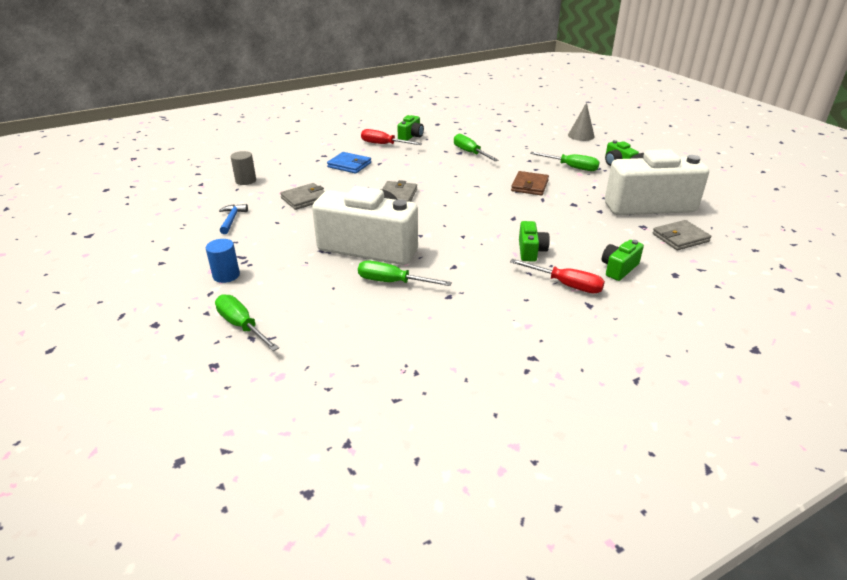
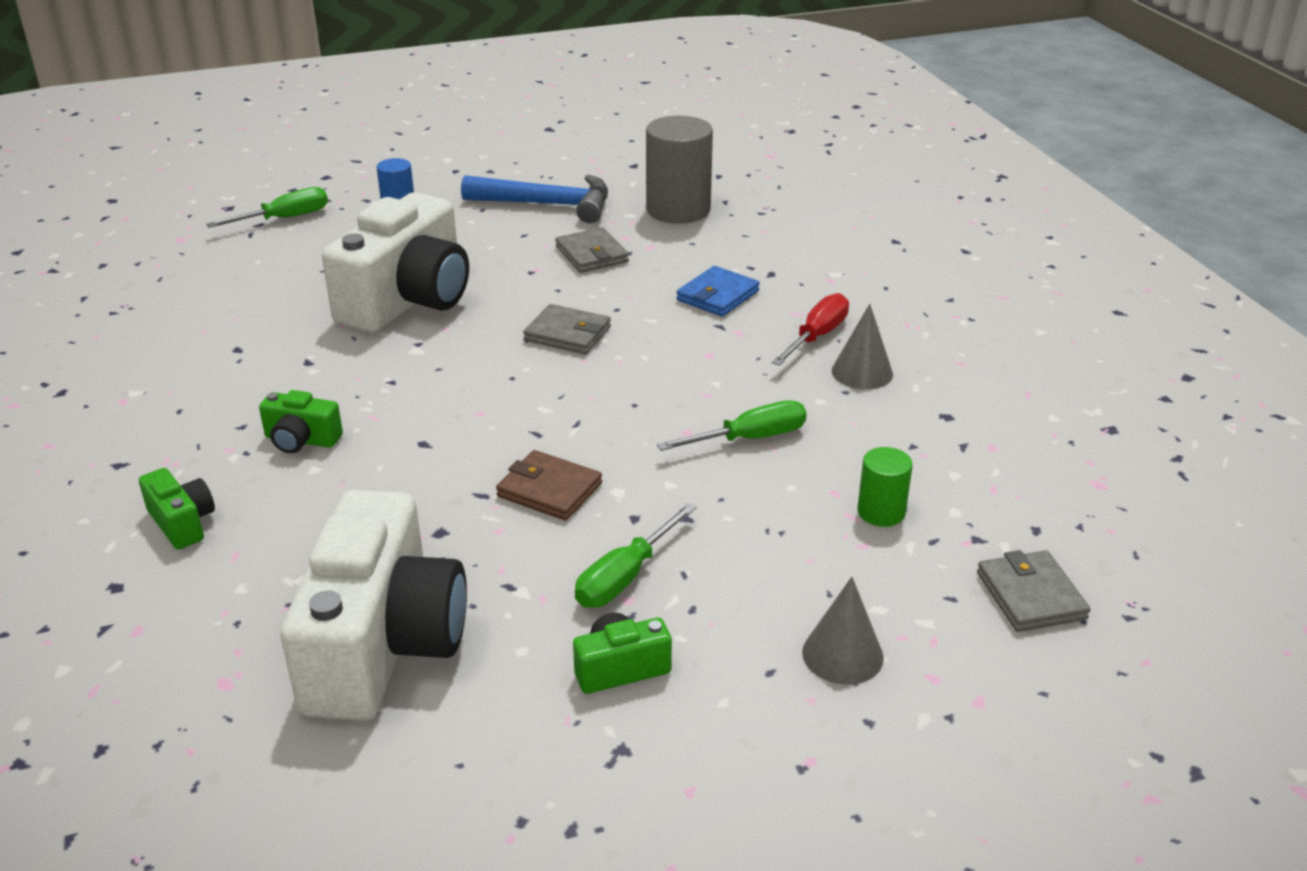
camera: 100 degrees right, 0 degrees up
(232, 219) = (547, 204): blue hammer -> blue hammer, size x2.01
(246, 181) = (678, 210): grey cylinder -> grey cylinder, size x1.92
(392, 282) = (302, 310): green screwdriver -> none
(411, 136) = (862, 372): green camera -> grey cone
(504, 132) = (881, 512): none -> green cylinder
(566, 285) = (182, 454): red screwdriver -> none
(680, 238) = (220, 644): grey wallet -> grey wallet (1030, 596)

